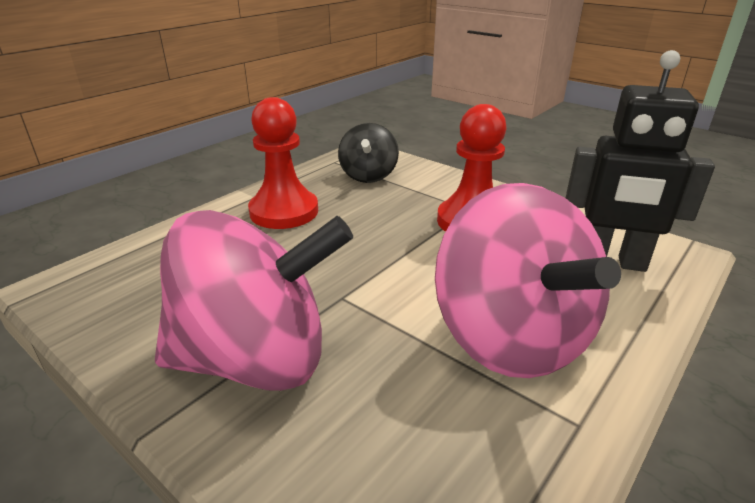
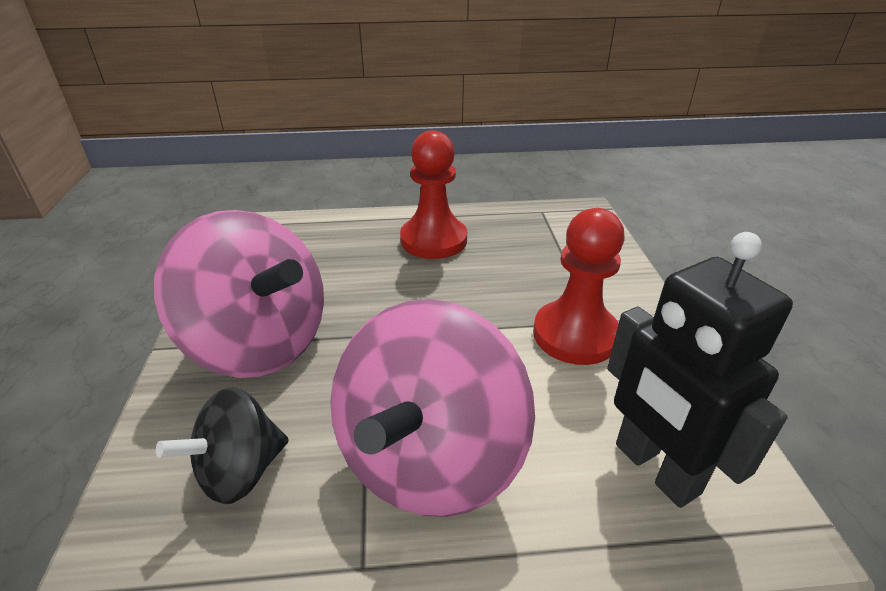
camera: 45 degrees right, 5 degrees up
(368, 176) = (550, 239): black spinning top -> black spinning top (240, 471)

